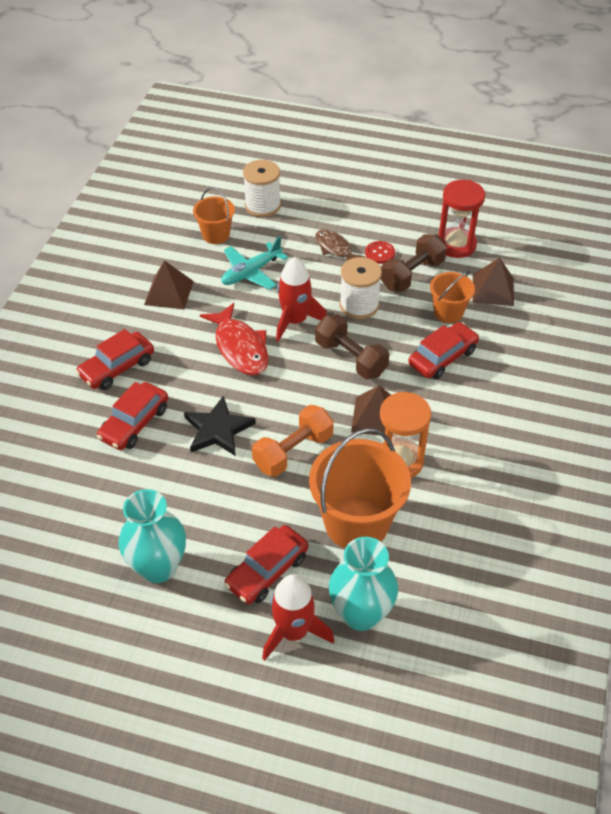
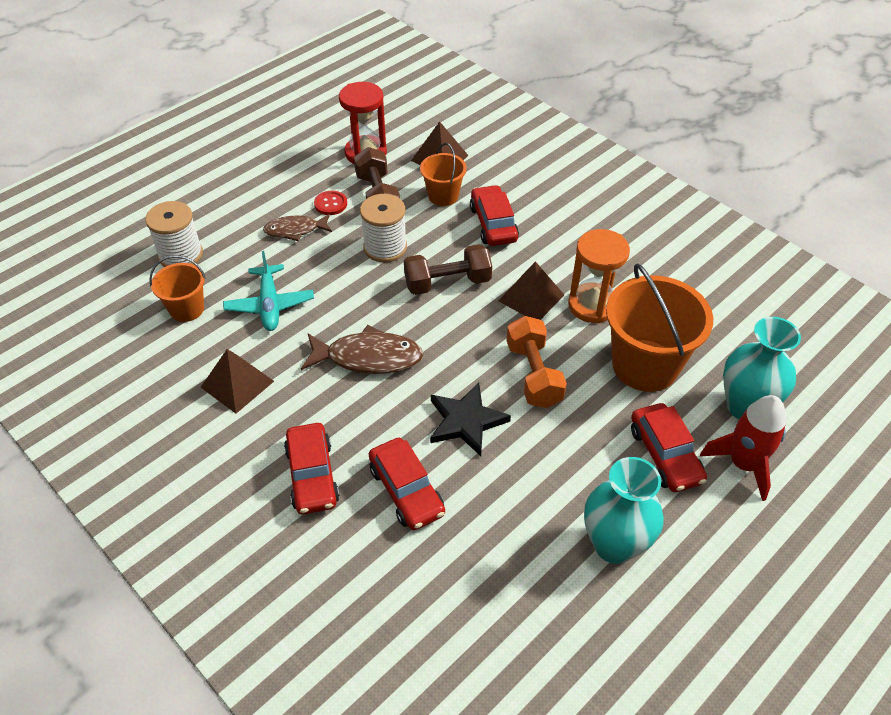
camera: 60 degrees left, 0 degrees up
(240, 348) = (368, 357): red fish -> brown fish
(295, 321) = (367, 301): red rocket -> none

